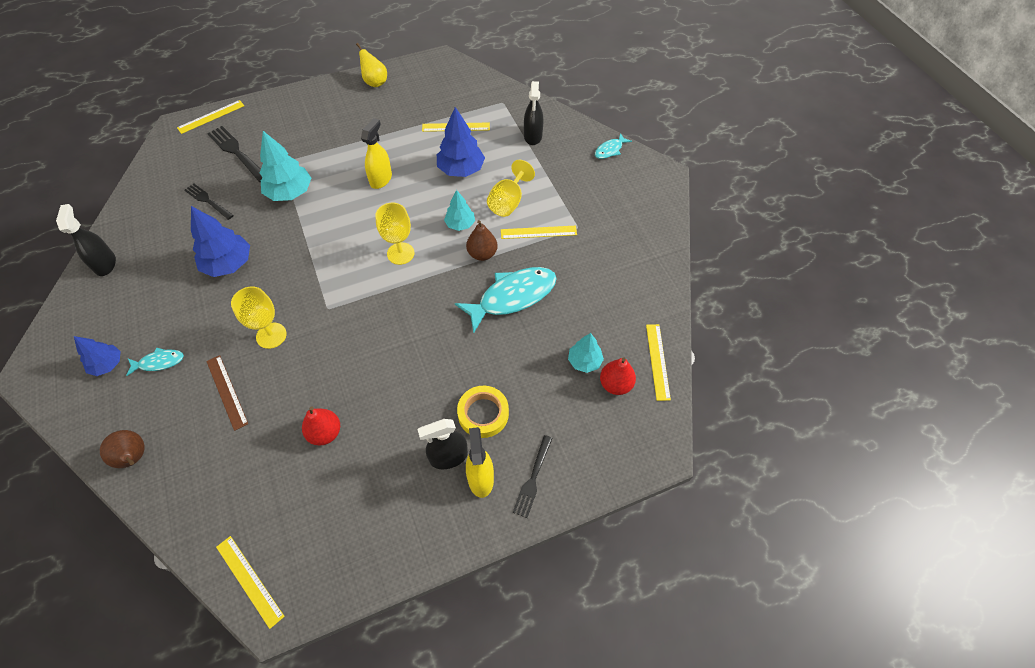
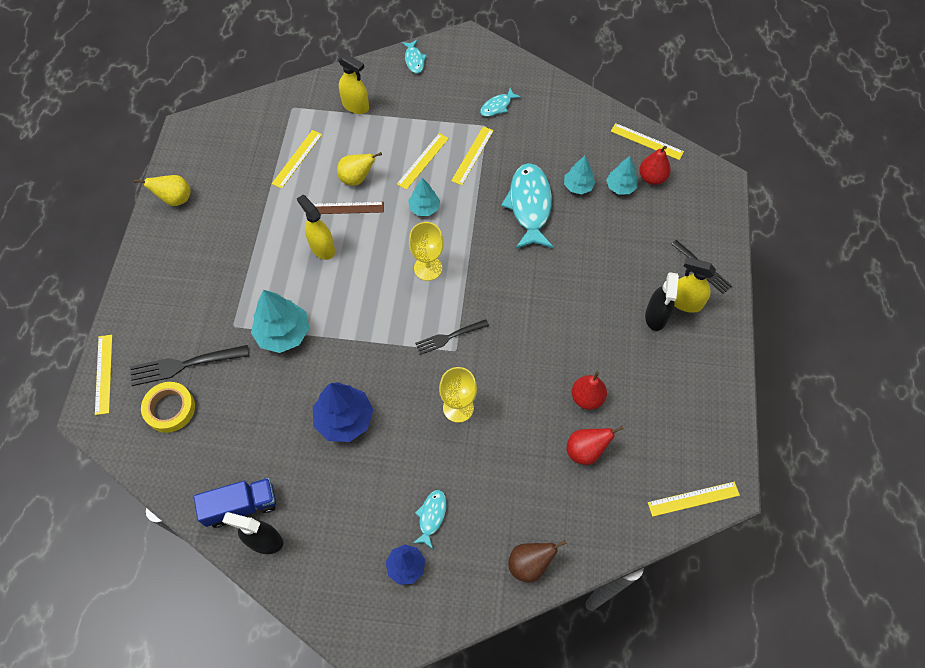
camera: 60 degrees left, 5 degrees up
(130, 237) = (241, 506): none -> blue truck
(208, 201) = (240, 414): black fork -> black fork (449, 337)
(227, 392) = (500, 464): brown ruler -> brown ruler (345, 208)
(267, 456) = (585, 451): none -> red pear
(461, 169) = (357, 179): blue tree -> yellow pear
(482, 254) = (469, 206): brown pear -> none
(483, 414) = (630, 276): yellow tape -> yellow tape (170, 409)
(508, 202) = (423, 161): yellow goblet -> yellow ruler
(533, 136) = (355, 106): black spray bottle -> yellow spray bottle
(560, 325) = (578, 186): none -> turquoise tree
(606, 226) = (497, 106): none -> turquoise fish

